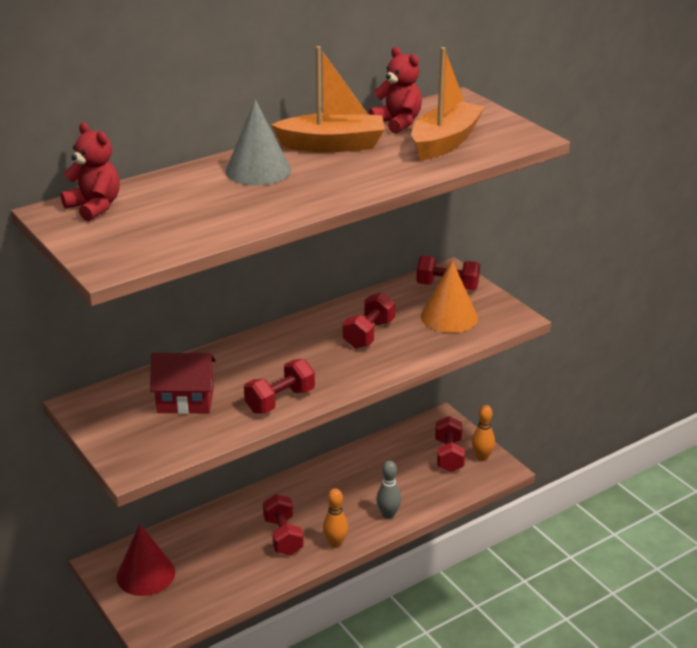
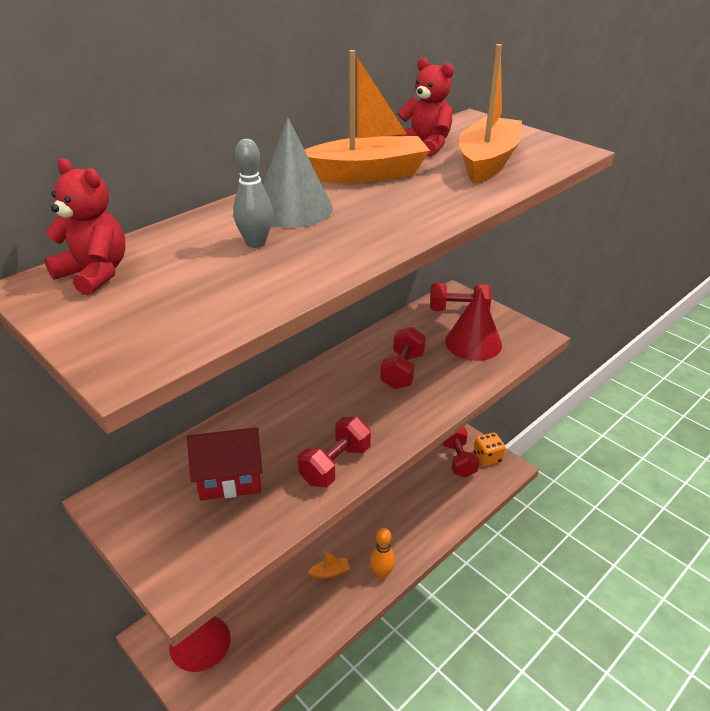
camera: 10 degrees left, 5 degrees up
(283, 536) = (330, 572): red dumbbell -> orange boat
(388, 515) = (423, 532): grey bowling pin -> grey bowling pin (256, 243)
(449, 317) = (473, 343): orange cone -> red cone
(482, 457) = (487, 458): orange bowling pin -> orange dice

